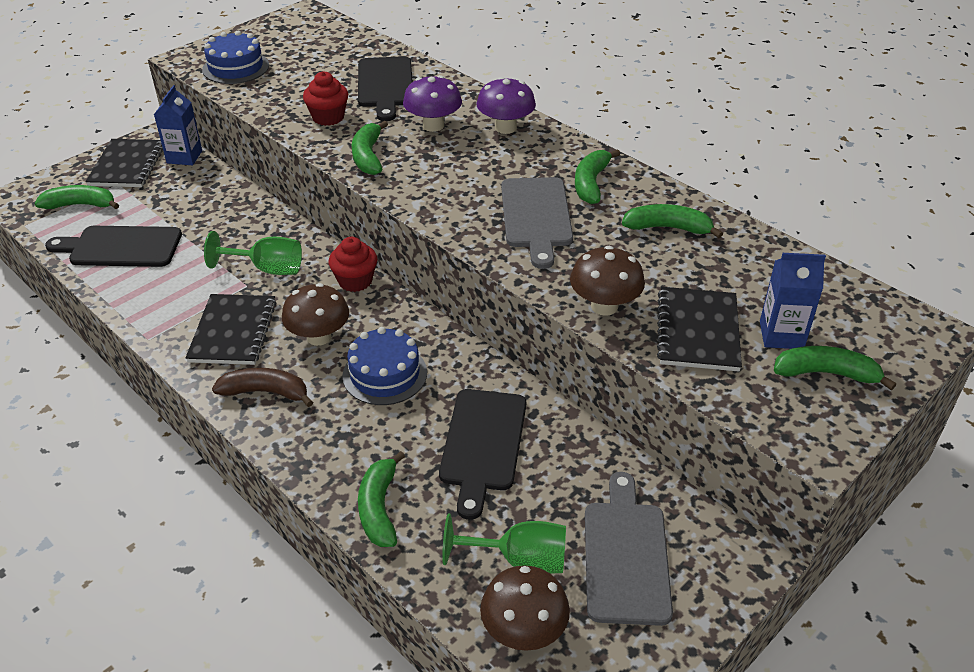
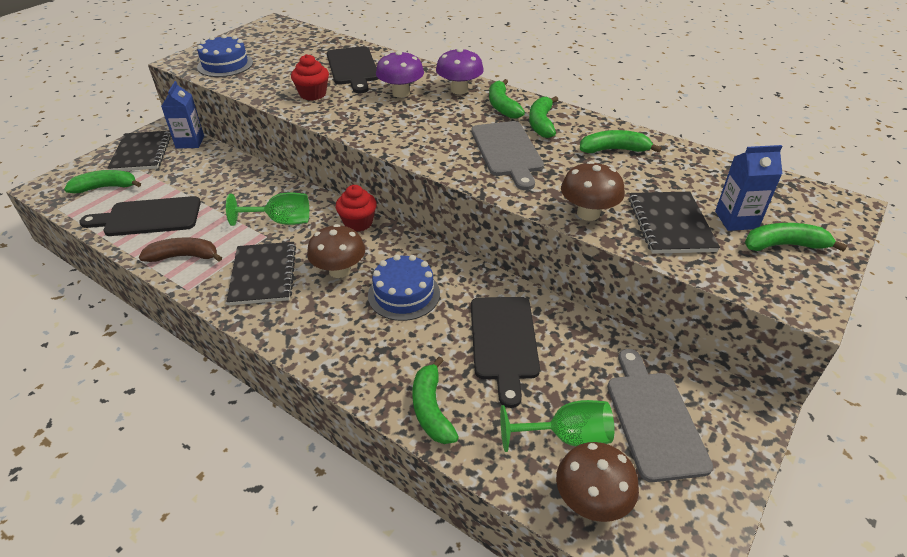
camera: 10 degrees left, 0 degrees up
(266, 392) = (304, 322): brown banana -> brown banana (184, 256)
(368, 156) = (354, 120): green banana -> green banana (502, 106)

